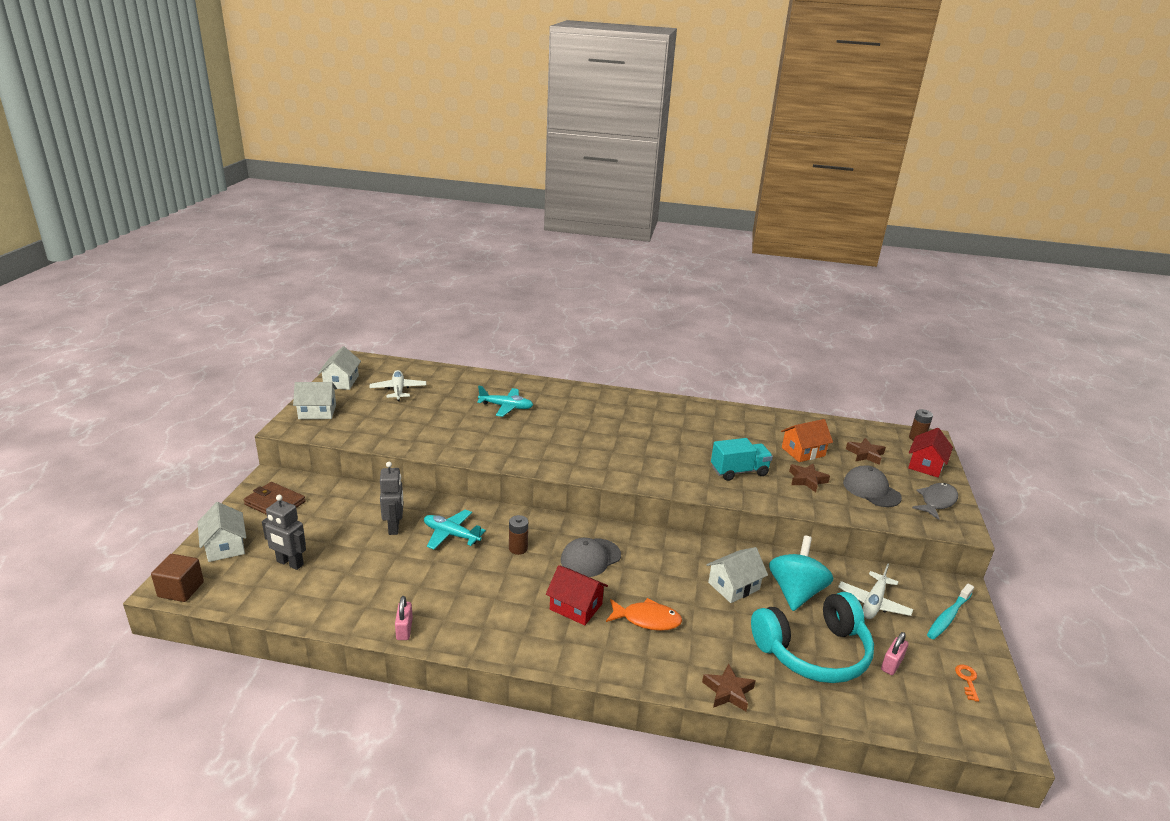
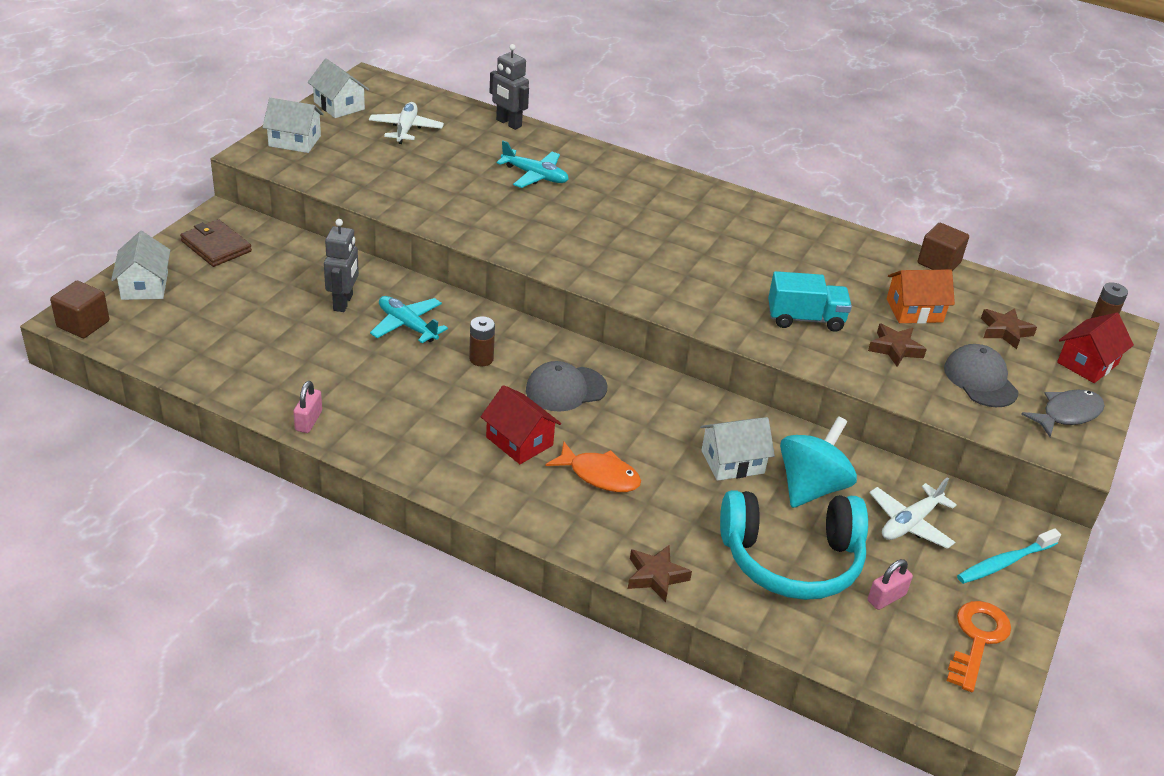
camera: 15 degrees right, 10 degrees up
(289, 563) = (209, 320): grey robot -> grey robot (508, 123)
(341, 381) = (339, 105): white house -> white house turned 60 degrees counterclockwise
(798, 418) = (938, 263): none -> brown cube
(967, 680) = (977, 639): orange key -> orange key, size x1.96

